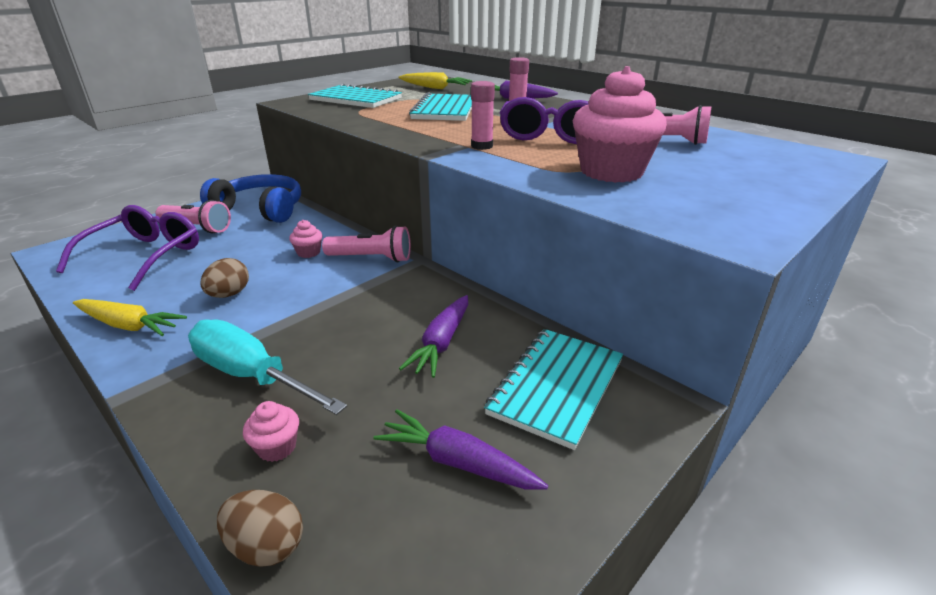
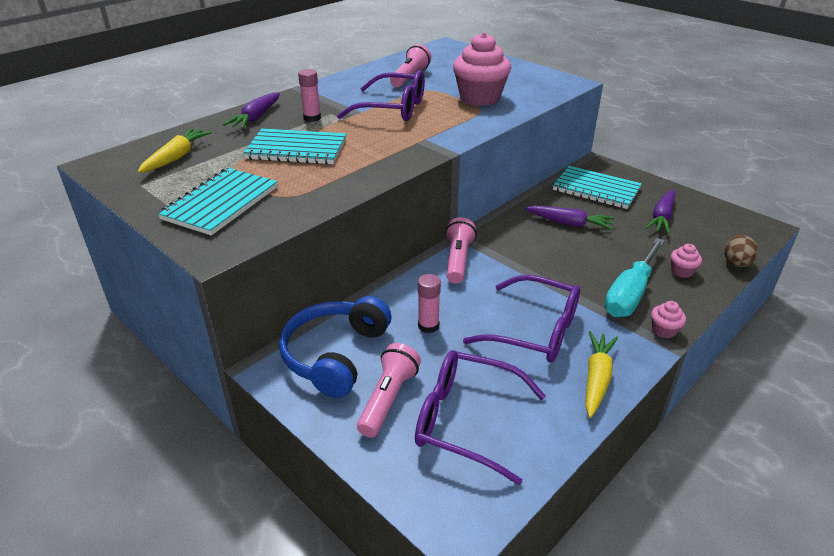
camera: 90 degrees left, 5 degrees up
(229, 294) = (533, 330): brown egg -> purple glasses
(308, 252) = (449, 297): pink cupcake -> pink cupcake (664, 330)
(482, 146) = (425, 134): pink glue stick -> pink glue stick (428, 326)

